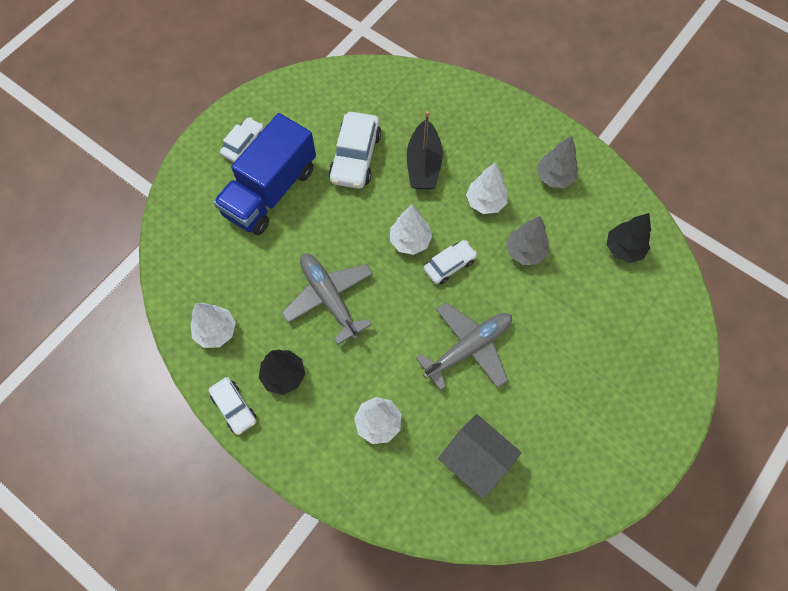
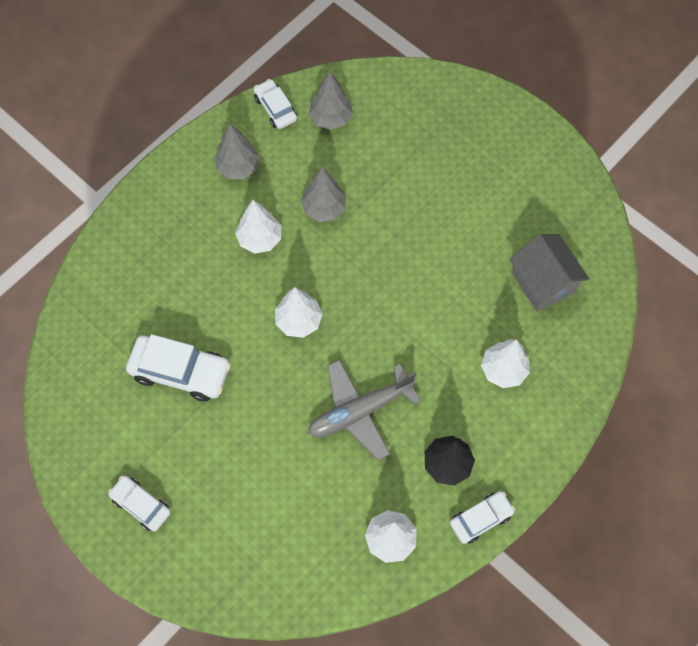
camera: 85 degrees left, 0 degrees up
(270, 191) = (213, 473): blue truck -> none
(423, 164) = (202, 297): black boat -> none
(449, 265) = (332, 284): white car -> white car (275, 108)
(468, 348) = (427, 275): grey plane -> none
(476, 460) = (543, 282): grey house -> grey house turned 75 degrees counterclockwise
(623, 249) = (331, 118): black tree -> grey tree

